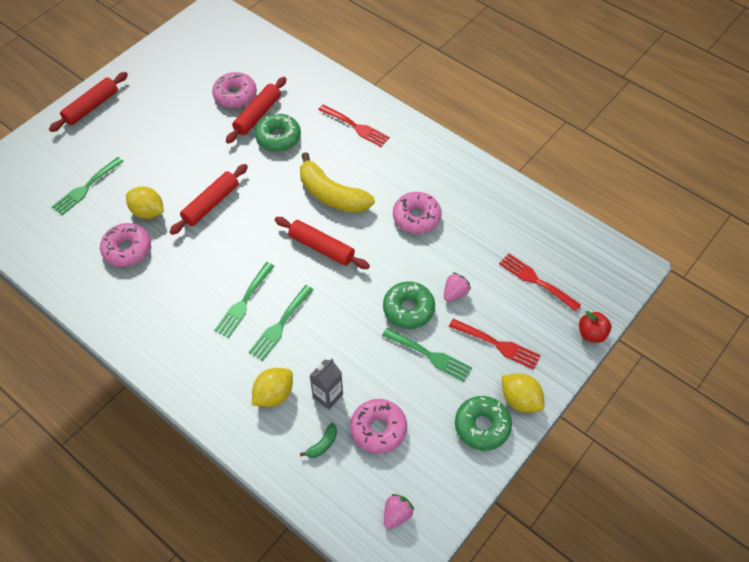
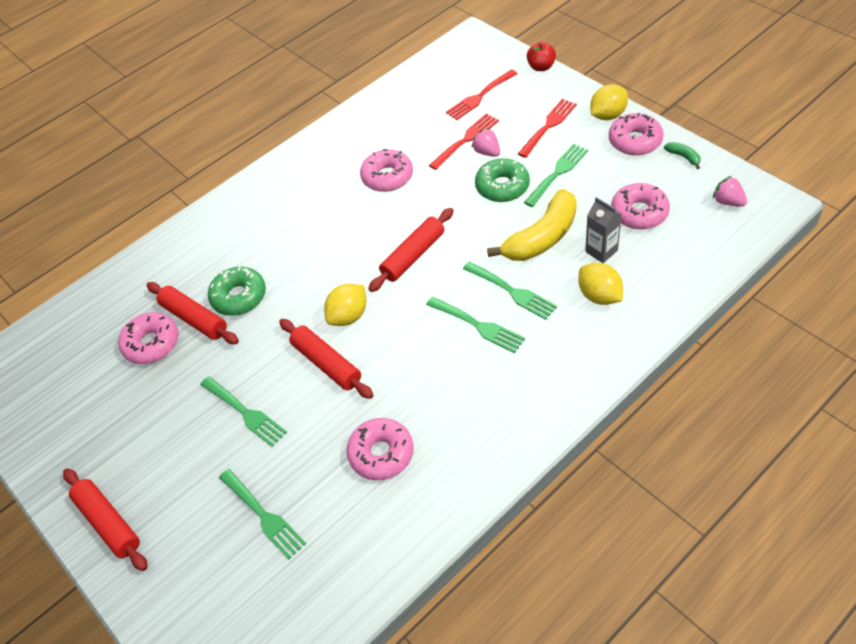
camera: 75 degrees left, 5 degrees down
(148, 212) = (324, 433): yellow lemon -> yellow lemon (348, 316)
(170, 162) = (245, 412): none -> green fork
(323, 444) = (657, 255): green banana -> green banana (683, 157)
(332, 195) = (341, 246): yellow banana -> yellow banana (542, 237)
(356, 127) = (245, 224): red fork -> red fork (466, 140)
(482, 426) = (635, 141): green donut -> pink donut

